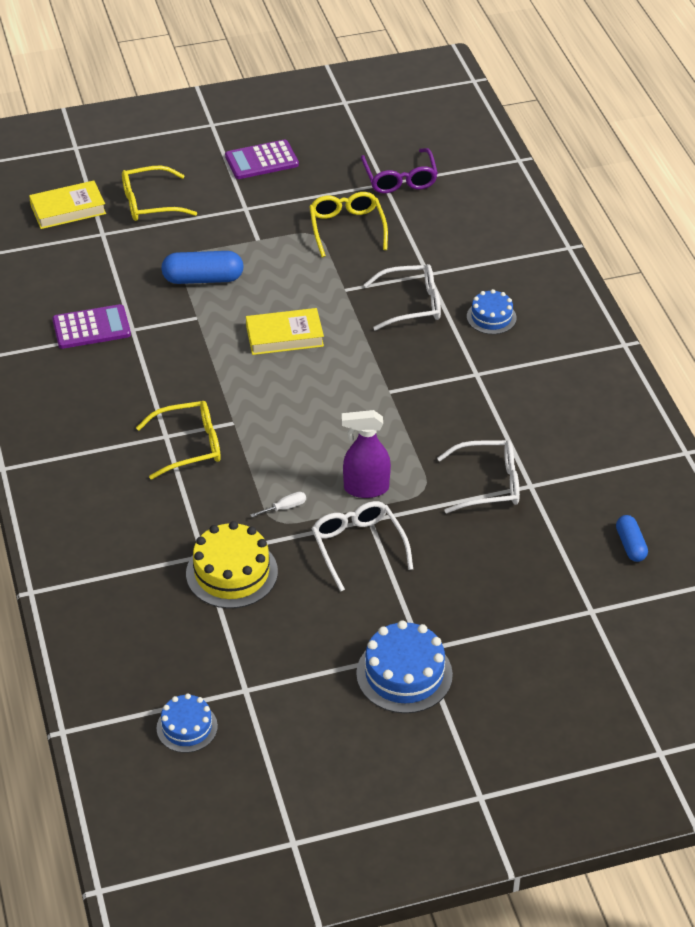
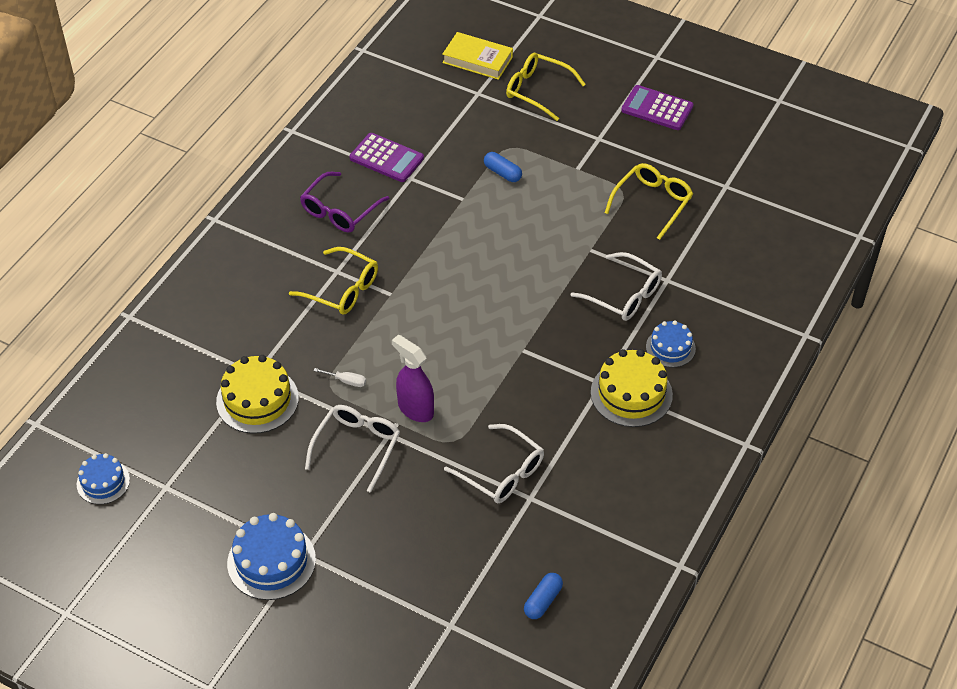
camera: 45 degrees right, 5 degrees up
(203, 279) = (502, 173): blue capsule -> blue capsule, size x0.60
(284, 336) = (503, 255): yellow book -> none
(399, 178) = (743, 189): purple glasses -> purple glasses (340, 210)
(506, 366) = (631, 393): none -> yellow cake

